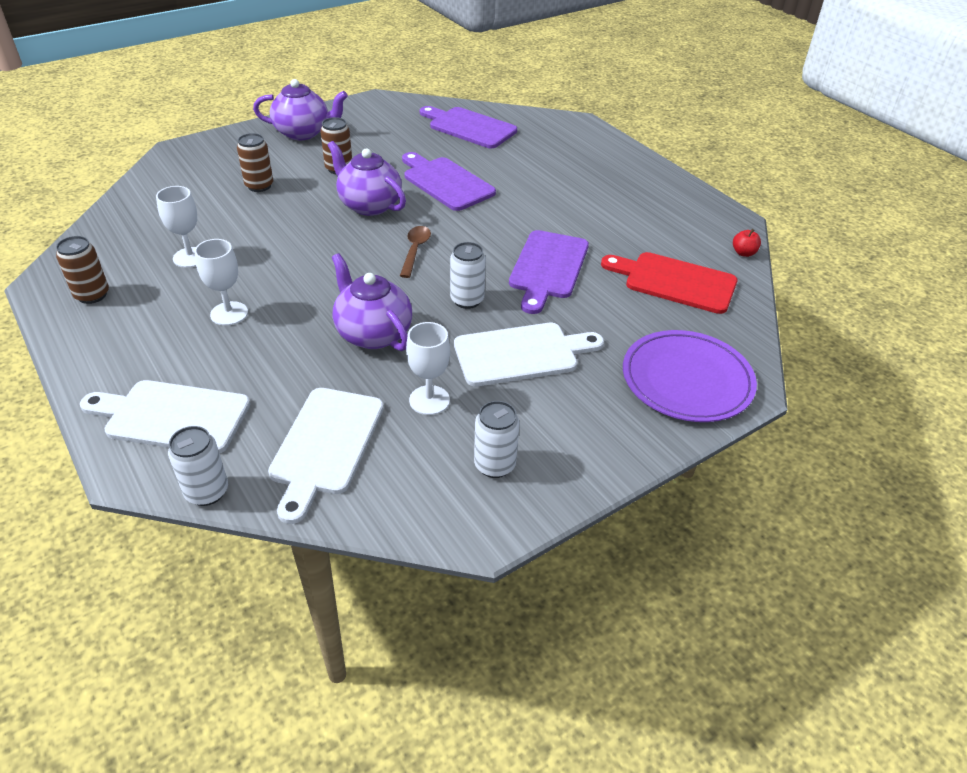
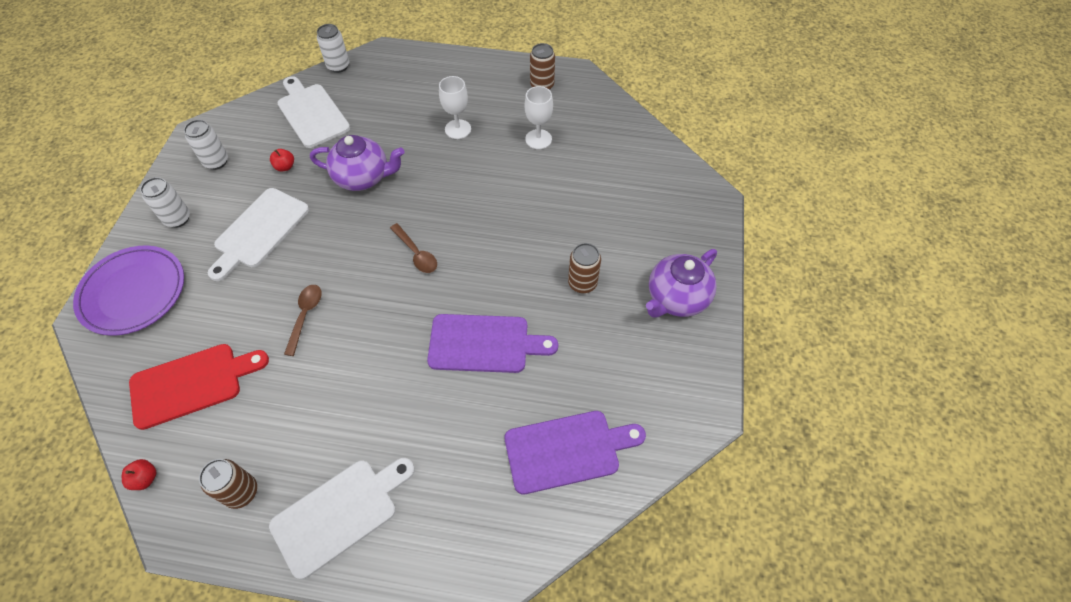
camera: 135 degrees right, 15 degrees up
(172, 416) = (400, 75): white cutting board -> white cutting board (339, 513)
(259, 186) = (602, 218): brown can -> brown can (241, 492)
(369, 205) = (504, 266): purple teapot -> none
(429, 400) = (285, 167): white goblet -> red apple
(467, 300) = (334, 242): white can -> white can (177, 219)
(548, 268) = (305, 316): purple cutting board -> brown spoon

